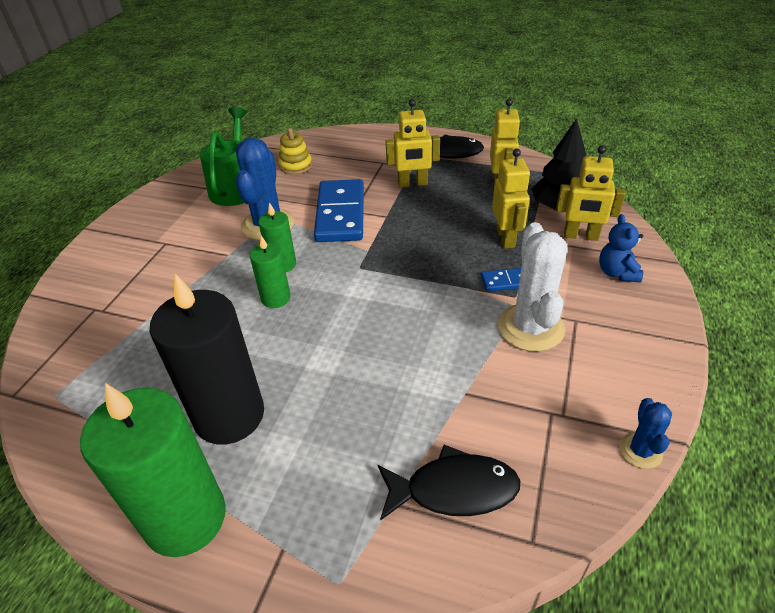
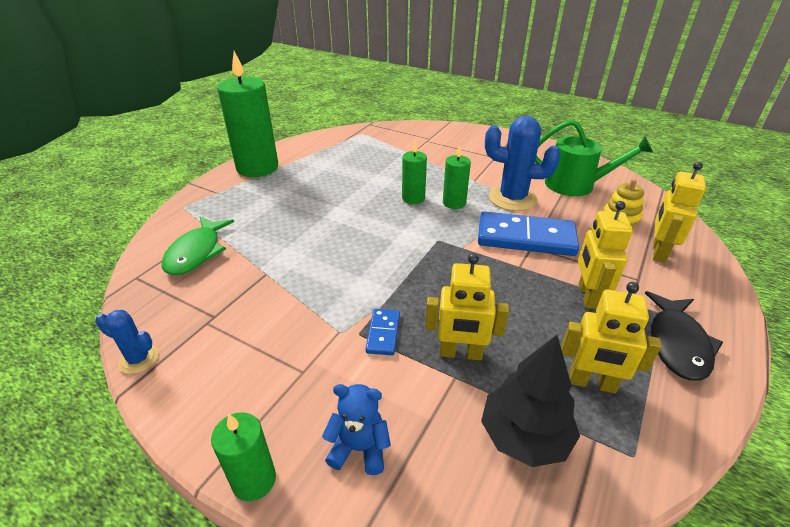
camera: 100 degrees right, 5 degrees down
(229, 415) = (314, 179): black candle -> none
(454, 490) = (196, 252): black fish -> green fish
(530, 327) = (310, 332): white cactus -> none
(581, 236) = (448, 438): yellow robot -> yellow robot (658, 252)
(676, 317) = (254, 480): none -> green candle

